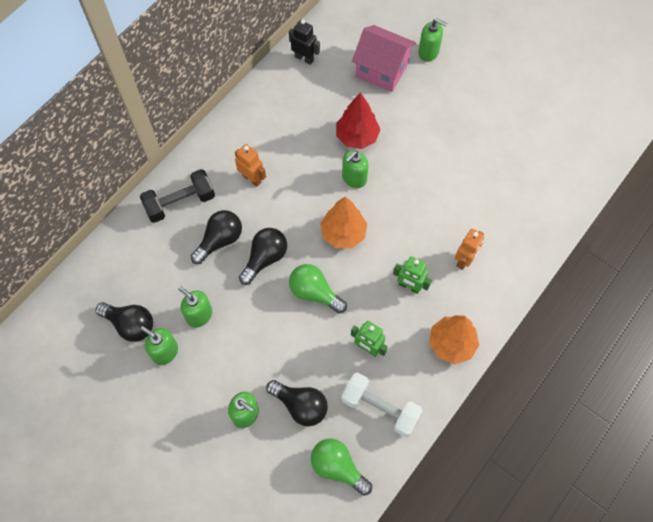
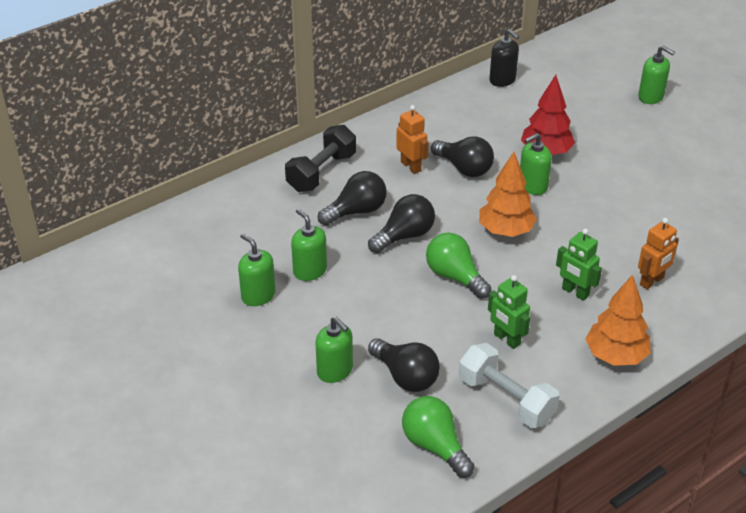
camera: 15 degrees right, 25 degrees down
(130, 324) = (227, 264): black light bulb -> black light bulb (464, 168)
(180, 203) = (321, 172): black dumbbell -> black dumbbell turned 45 degrees counterclockwise
(304, 58) = (502, 80): black robot -> black soap dispenser
(382, 70) = (591, 102): pink house -> none

